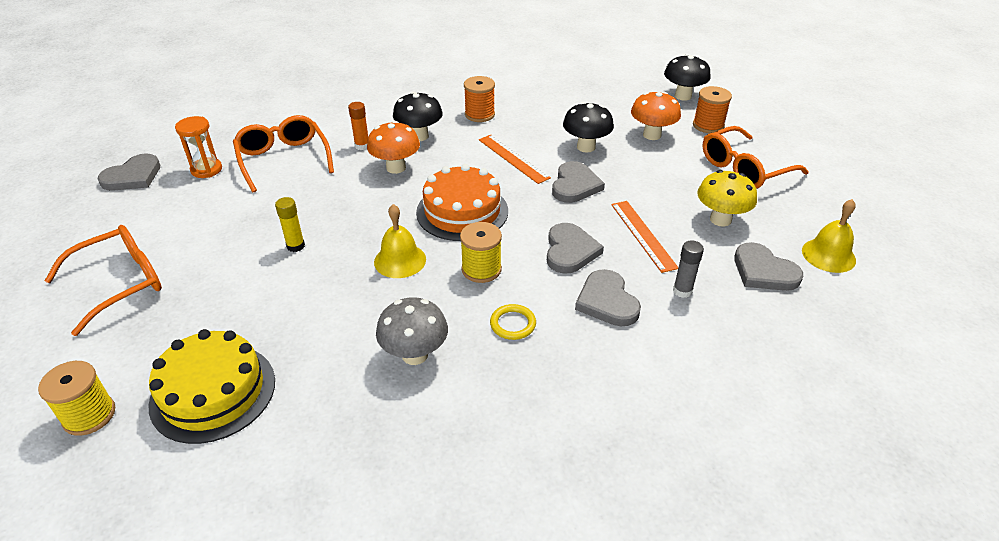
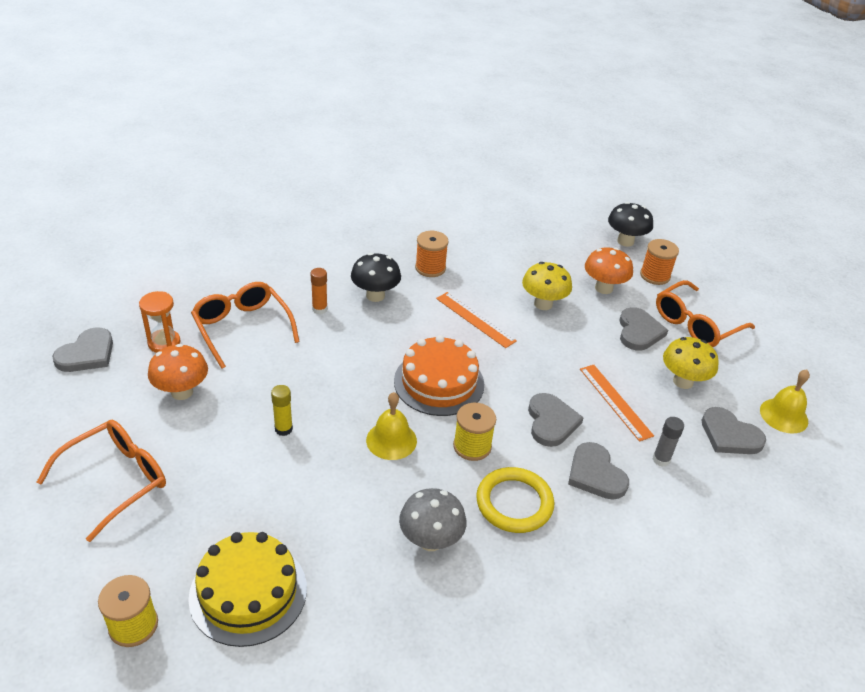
camera: 10 degrees left, 0 degrees up
(396, 168) = (361, 334): orange mushroom -> orange mushroom (182, 392)
(513, 324) = (514, 503): yellow ring -> yellow ring, size x1.79
(575, 185) = (541, 348): grey heart -> grey heart (639, 332)
(586, 147) = (543, 304): black mushroom -> yellow mushroom

